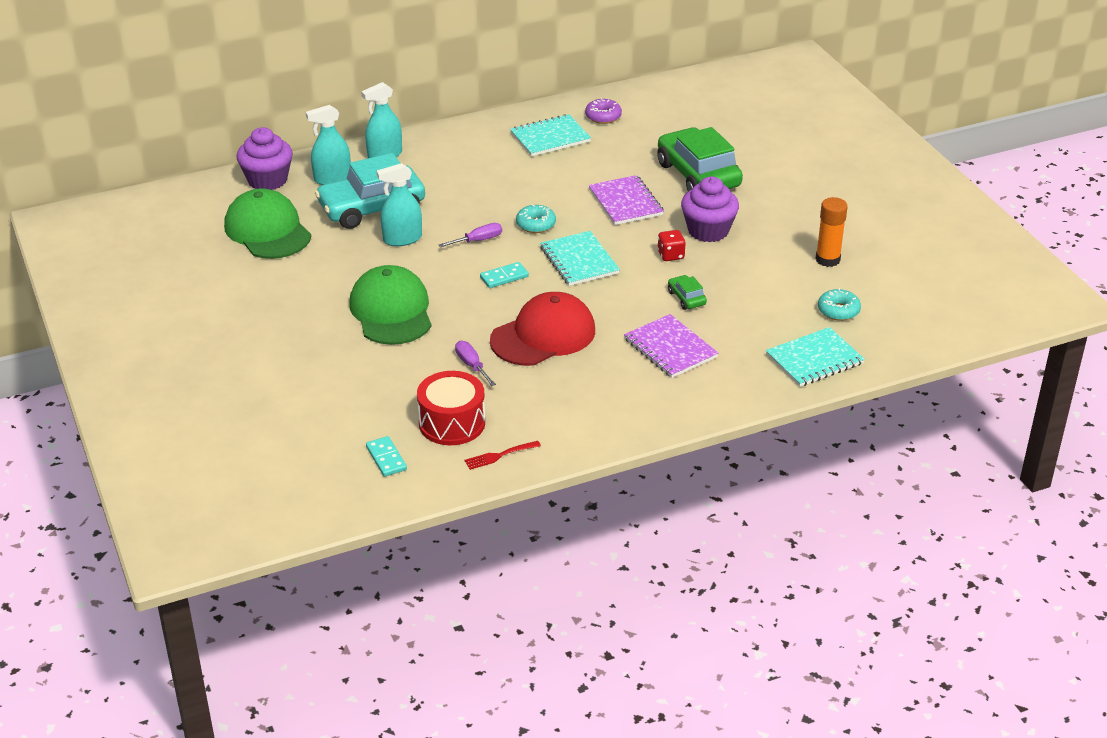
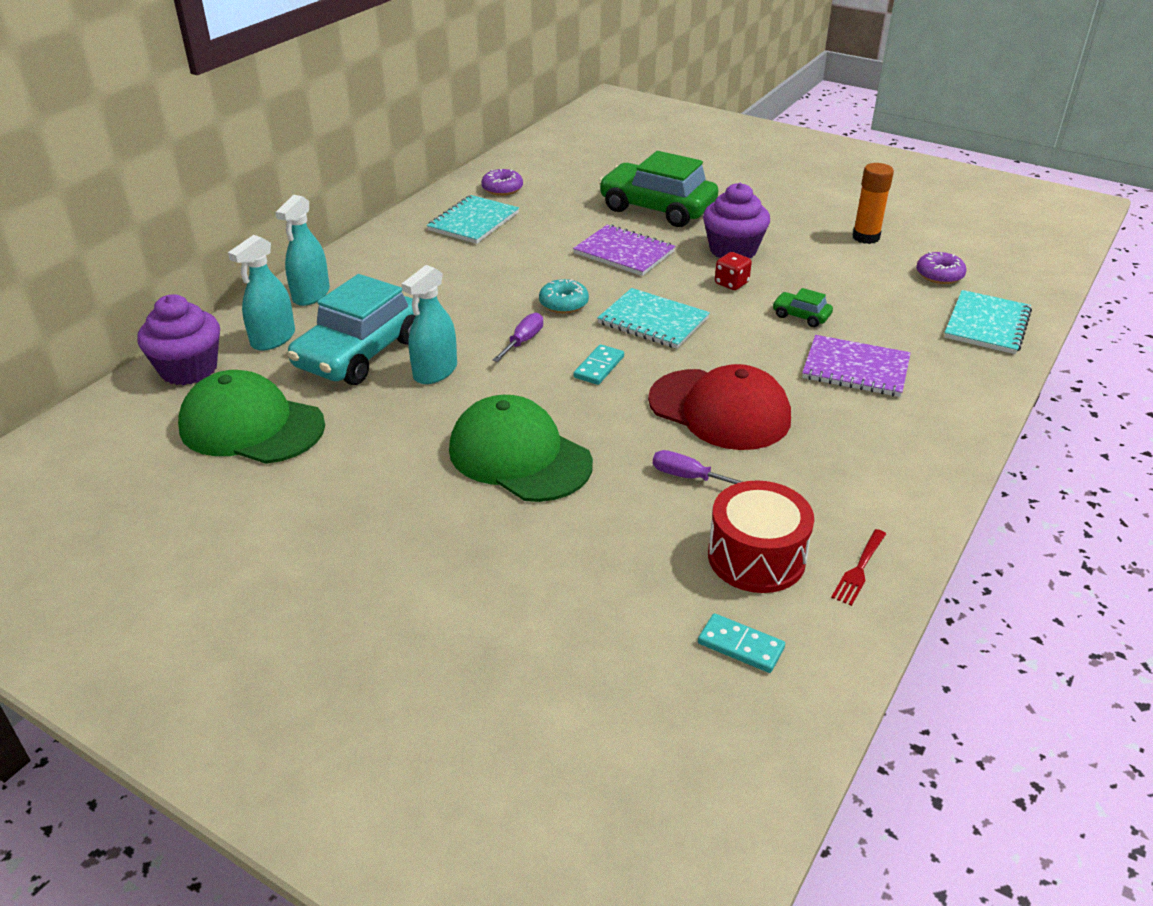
camera: 35 degrees left, 0 degrees up
(543, 335) = (719, 410): red cap -> red cap turned 105 degrees clockwise
(838, 311) = (939, 275): turquoise donut -> purple donut

